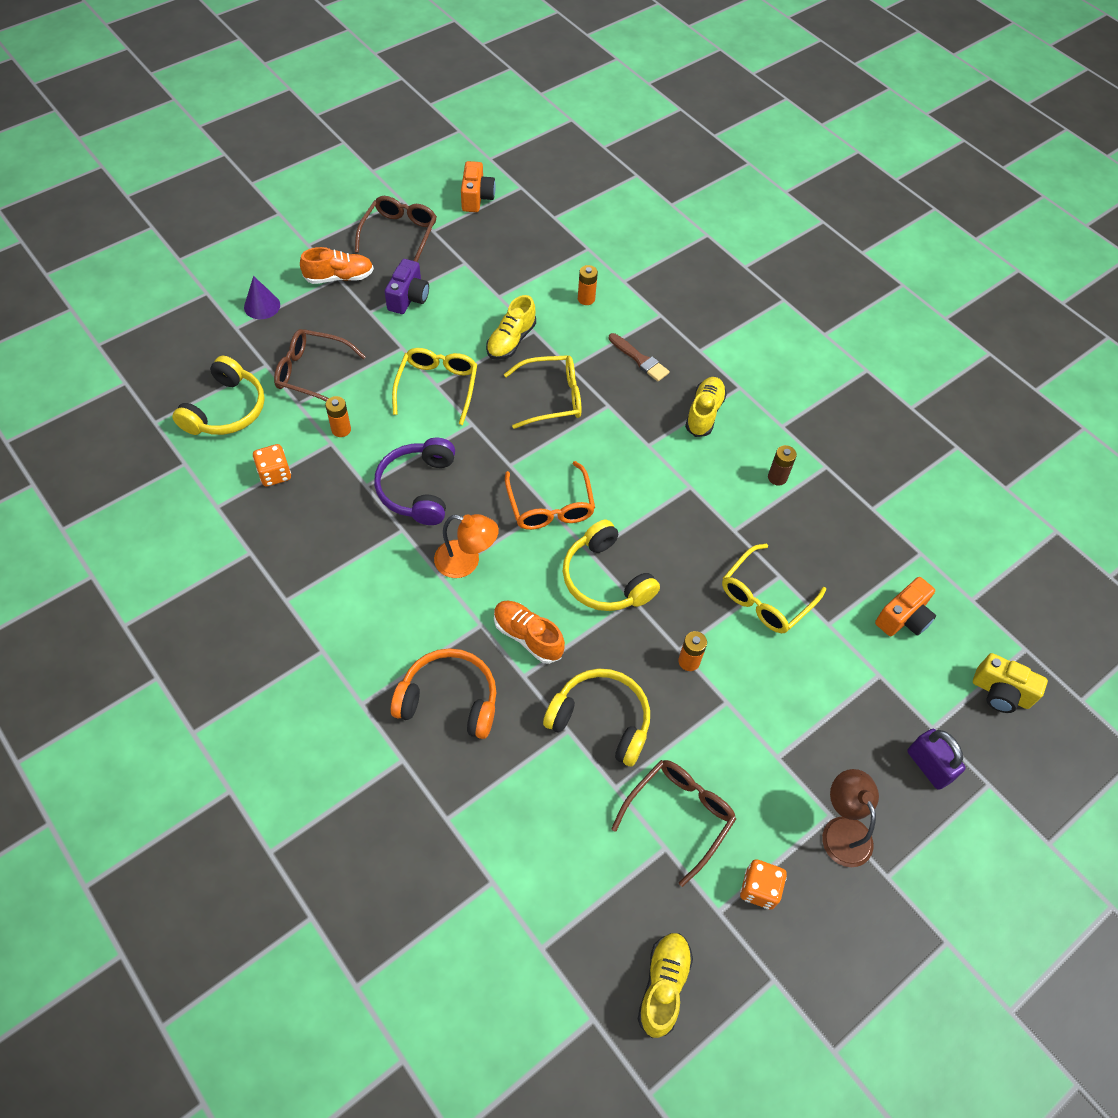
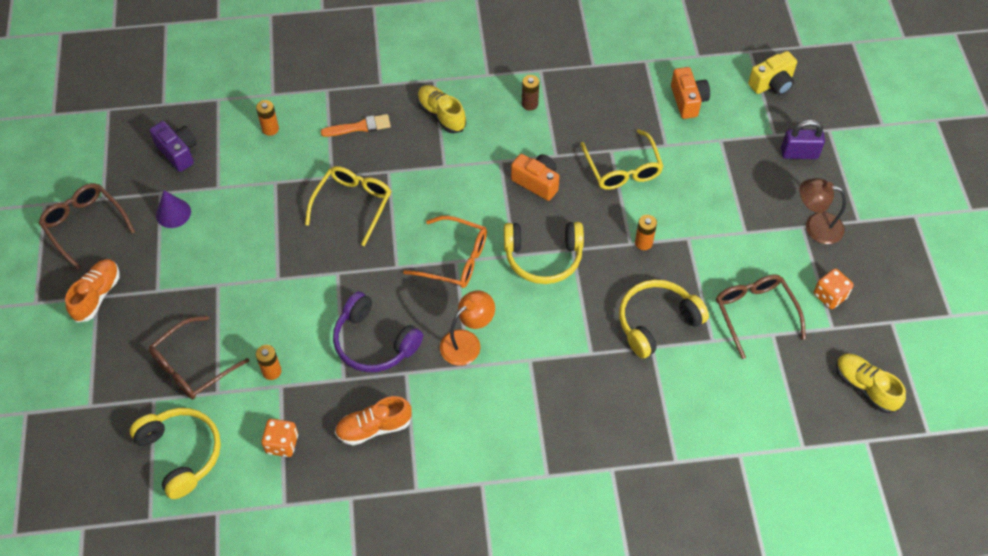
camera: 55 degrees left, 0 degrees up
(262, 306) = (80, 372): purple cone -> purple cone (173, 213)
(408, 298) = (165, 254): purple camera -> purple camera (178, 152)
(437, 387) = (280, 279): yellow glasses -> none
(449, 700) = (581, 413): orange headphones -> none
(476, 198) = (92, 147): orange camera -> orange camera (536, 182)
(511, 341) = (273, 203): yellow shoe -> none
(527, 636) = (560, 333): orange shoe -> orange shoe (374, 427)
(639, 359) = (359, 127): brown brush -> orange brush

